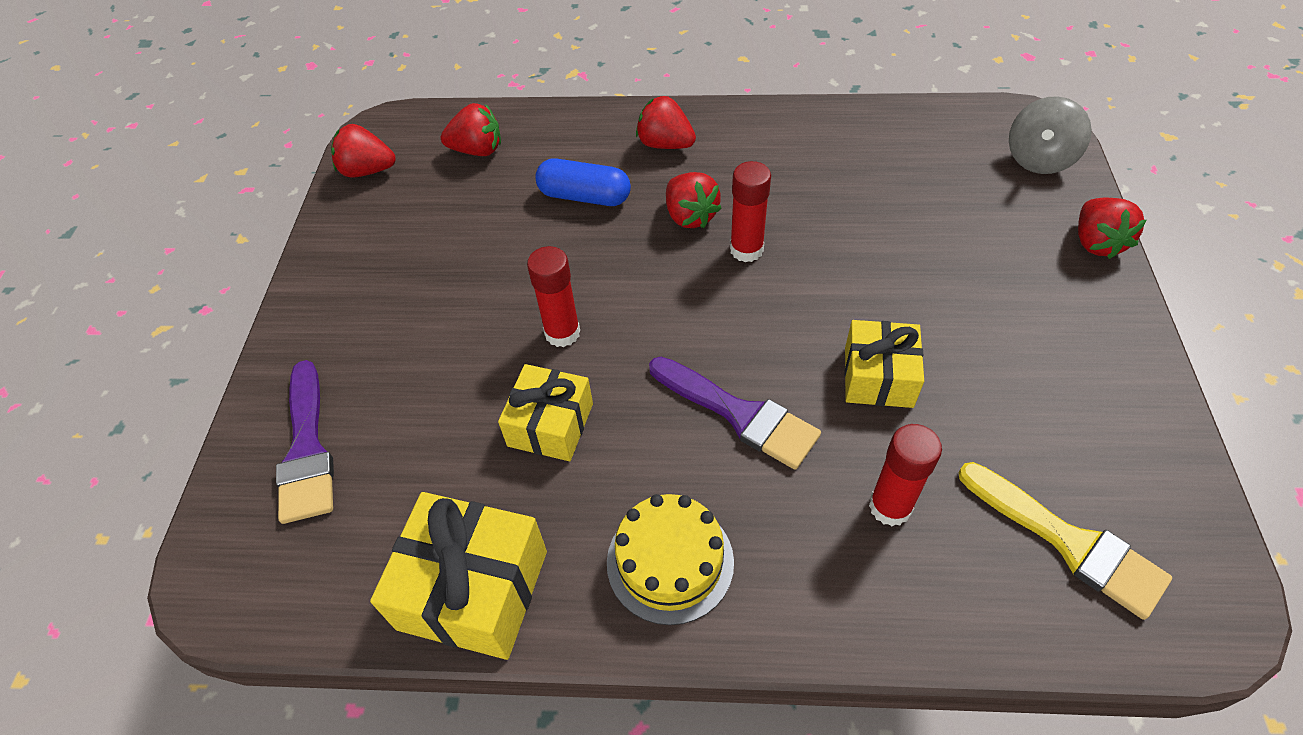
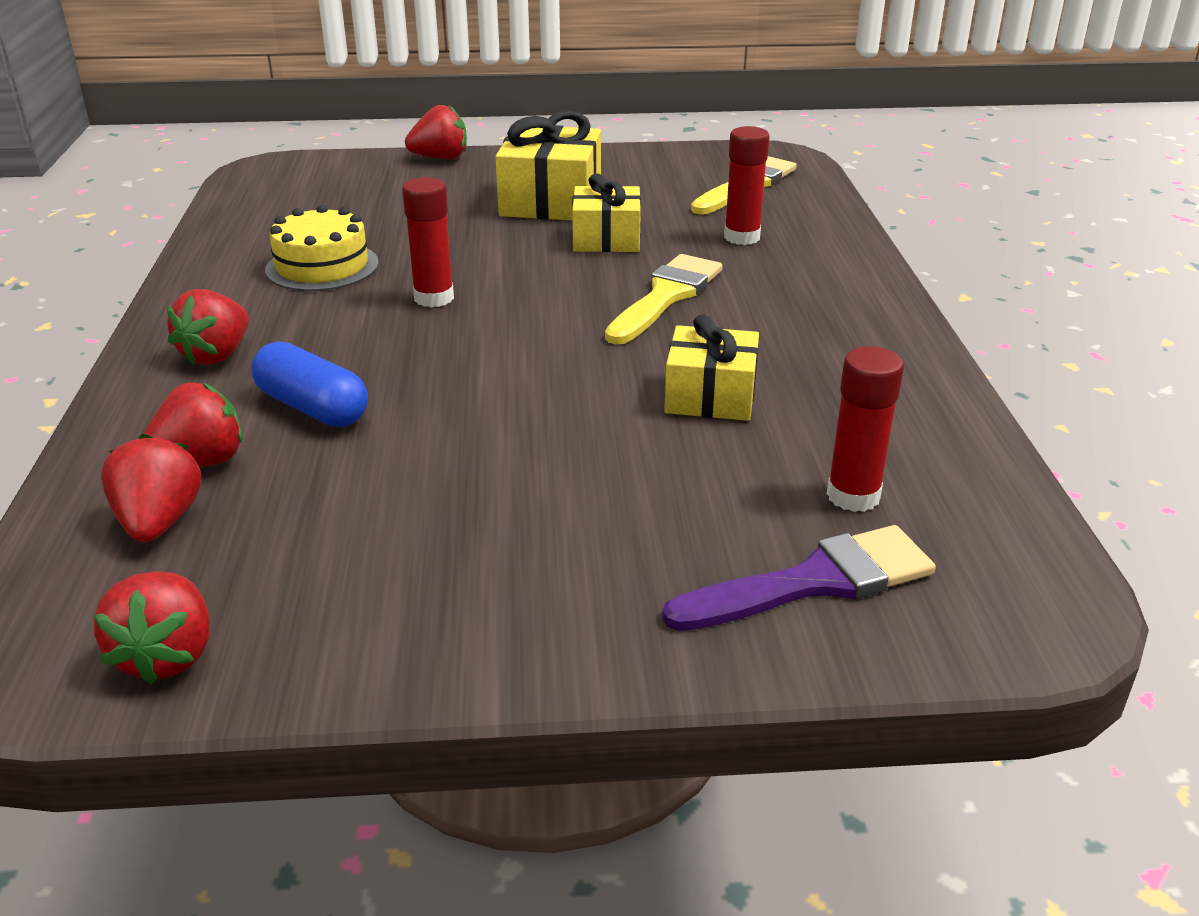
camera: 100 degrees left, 20 degrees down
(473, 589) = (929, 420): yellow gift -> yellow gift (551, 201)
(562, 333) = (571, 401): red glue stick -> red glue stick (853, 496)
(584, 196) = (312, 408): blue capsule -> blue capsule turned 60 degrees counterclockwise
(670, 562) = (840, 322): yellow cake -> yellow cake (322, 266)
(690, 216) = (370, 332): red strawberry -> red strawberry (200, 462)
(739, 414) = (666, 296): purple brush -> yellow brush
(1039, 159) = (322, 169): grey spinning top -> none

